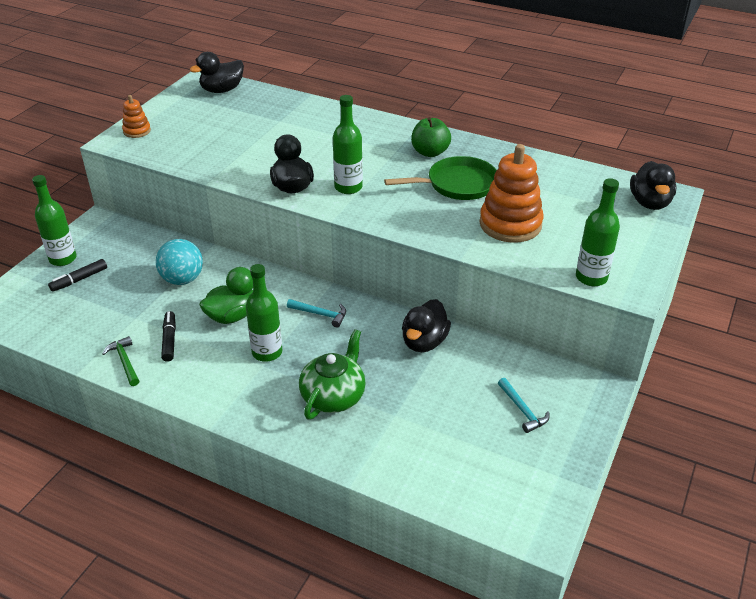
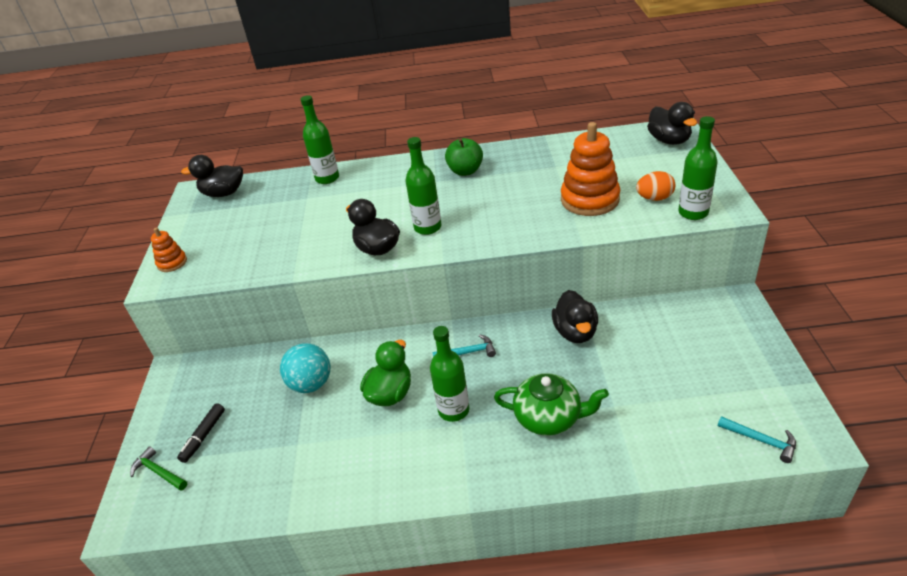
camera: 25 degrees left, 0 degrees up
(63, 259) = (166, 424): green bottle -> green bottle (327, 178)
(124, 361) = (326, 492): green hammer -> green hammer (158, 472)
(169, 340) = (351, 447): black marker -> none
(222, 90) = (223, 193): black duck -> black duck turned 60 degrees clockwise
(334, 396) = (549, 418): green teapot -> green teapot turned 105 degrees clockwise
(457, 184) = (515, 187): green pan -> none
(522, 410) = (703, 348): turquoise hammer -> turquoise hammer (761, 440)
(571, 249) = (654, 198): none -> orange egg

